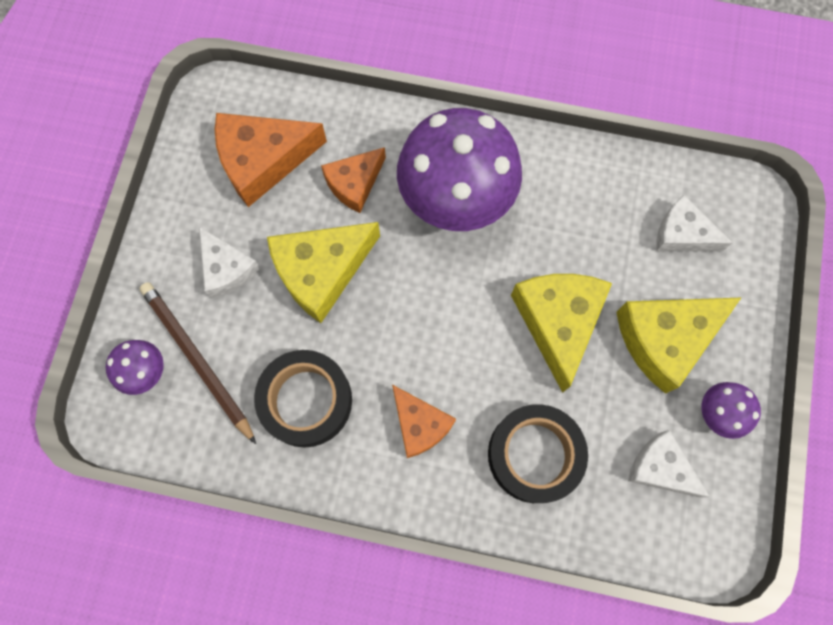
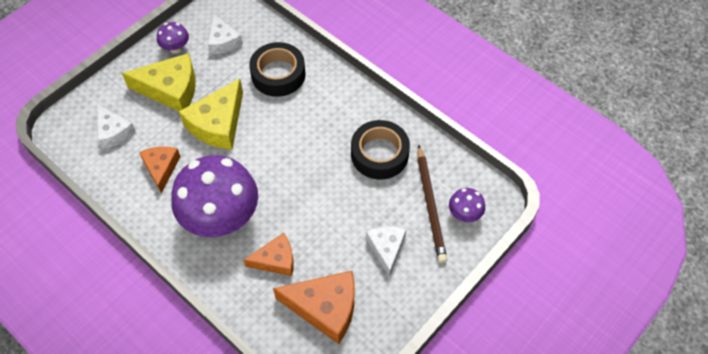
camera: 150 degrees left, 15 degrees down
(321, 271) = (330, 217): yellow cheese -> none
(419, 424) = (326, 114): orange cheese -> orange cheese (161, 168)

